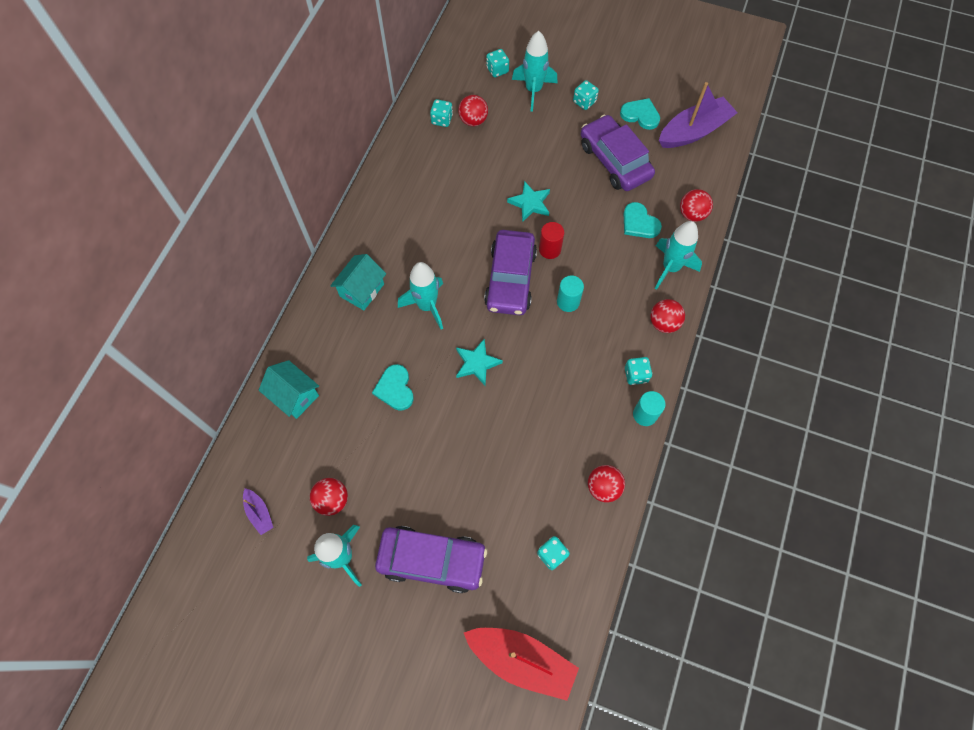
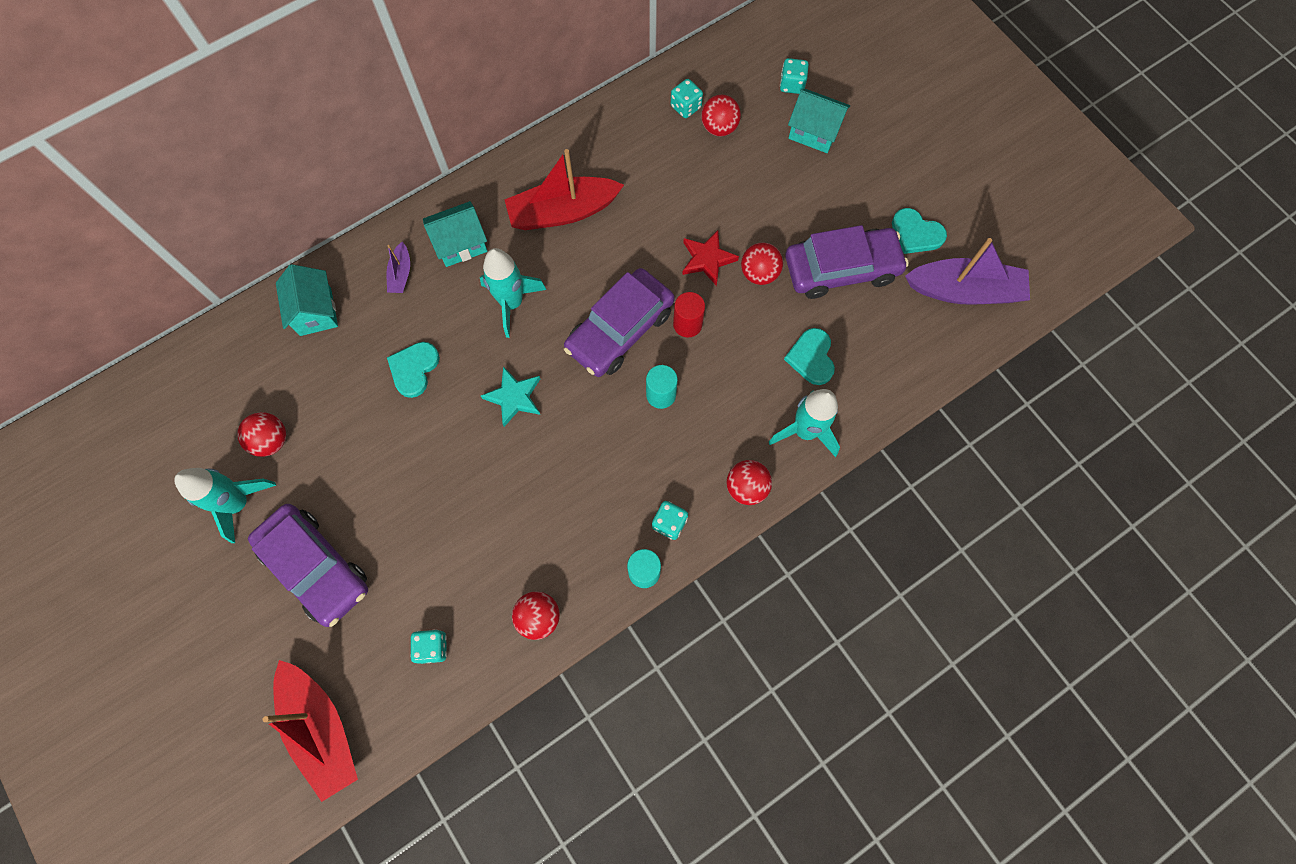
camera: 35 degrees right, 5 degrees up
(259, 513) = (198, 406): purple boat -> purple boat (401, 274)
(414, 229) = (563, 212): none -> red boat
(530, 203) = (707, 259): turquoise star -> red star
(533, 90) = (814, 132): turquoise rocket -> turquoise house
(584, 102) = (862, 179): turquoise dice -> none
(614, 161) = (841, 269): purple car -> purple car turned 75 degrees clockwise
(640, 115) = (916, 233): turquoise heart -> turquoise heart turned 150 degrees clockwise
(692, 214) = (881, 386): red ball -> red ball (759, 273)

